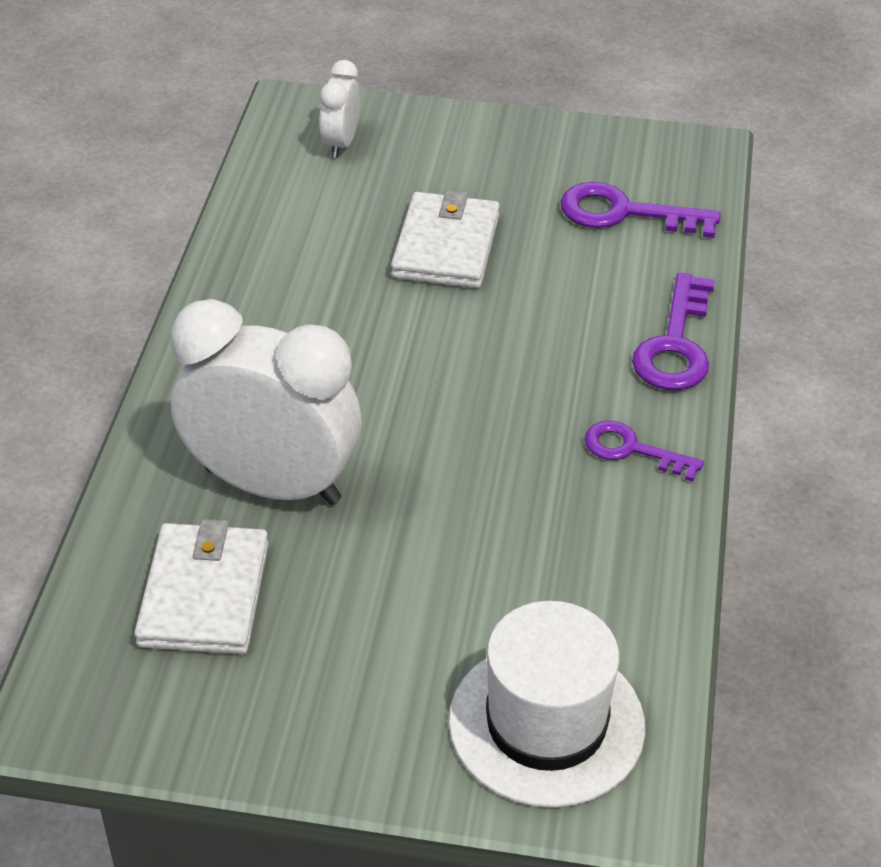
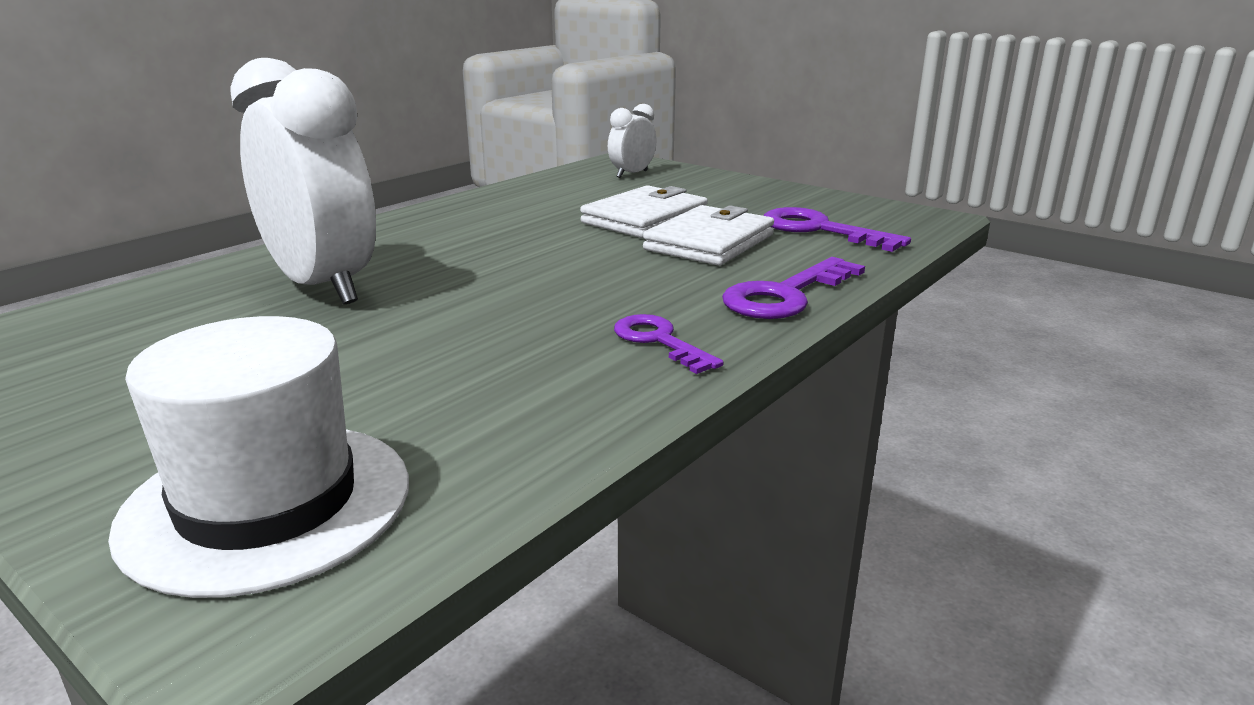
camera: 30 degrees right, 20 degrees down
(204, 594) = (163, 323): white wallet -> white wallet (709, 242)

